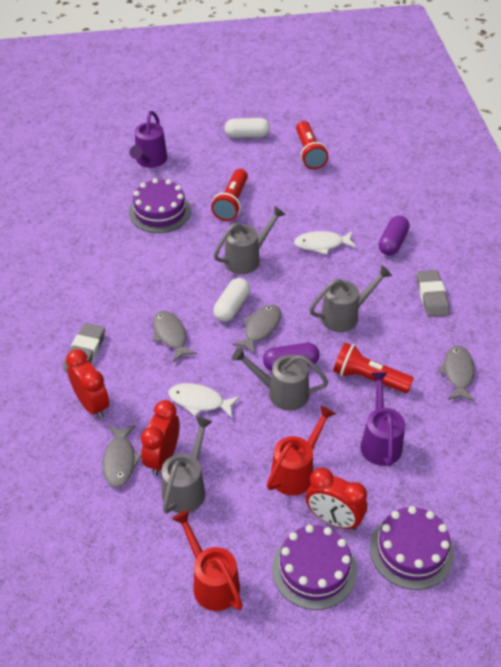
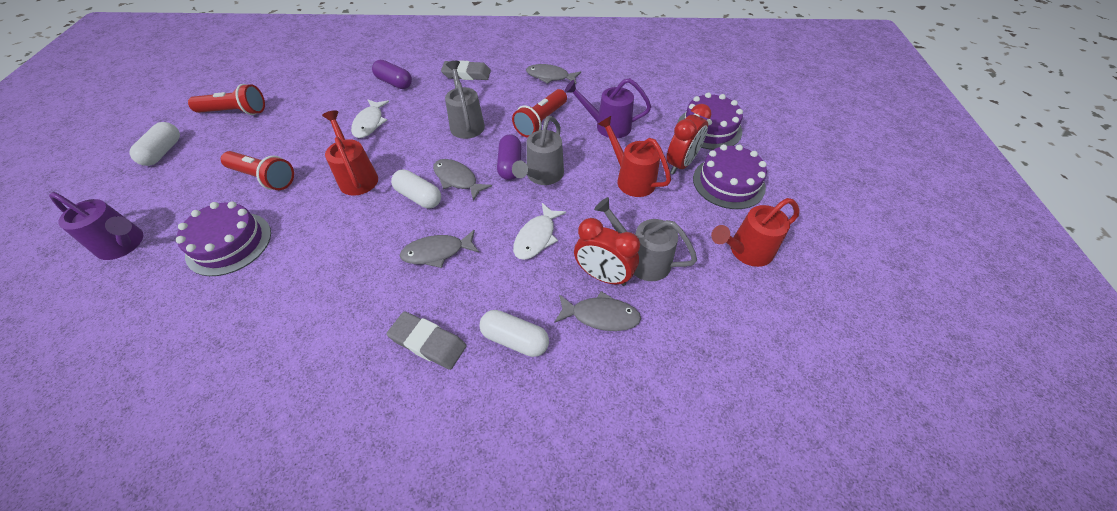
camera: 80 degrees left, 5 degrees up
(92, 405) = (515, 339): red clock -> white capsule
(247, 259) = (357, 177): grey watering can -> red watering can

